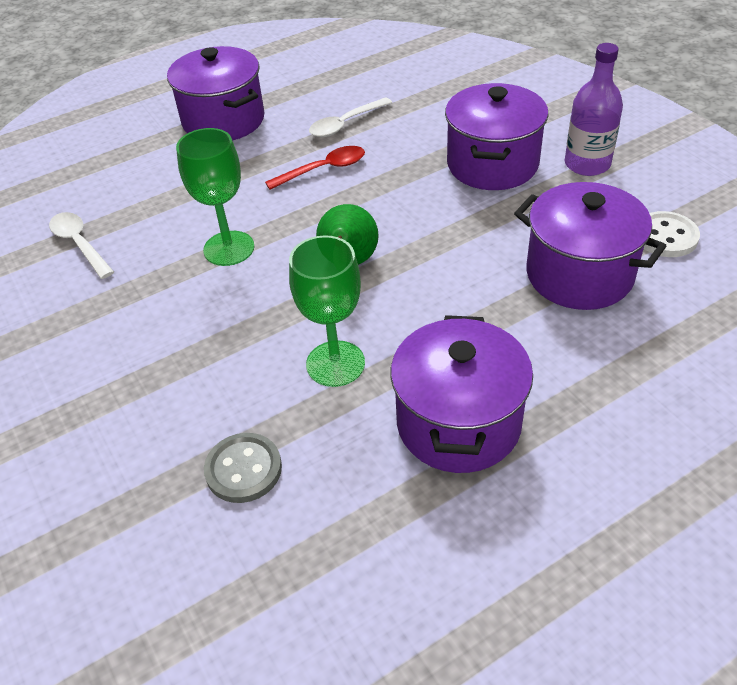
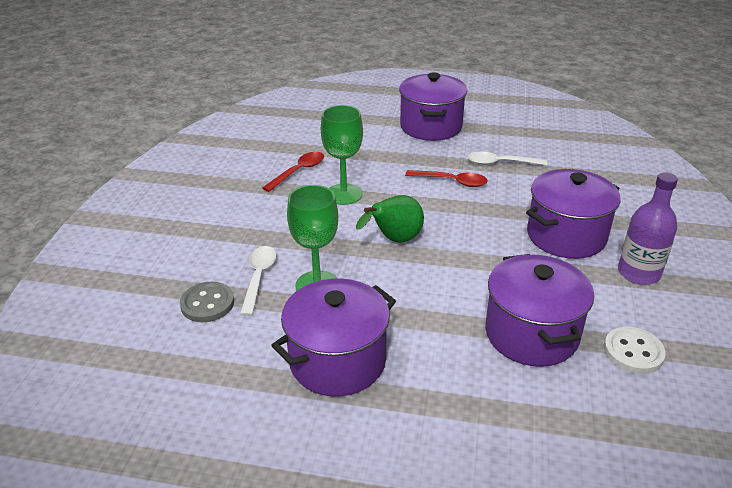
camera: 40 degrees right, 10 degrees down
(80, 244) = (278, 152): white spoon -> white spoon (258, 278)
(139, 253) = (298, 172): none -> red spoon

